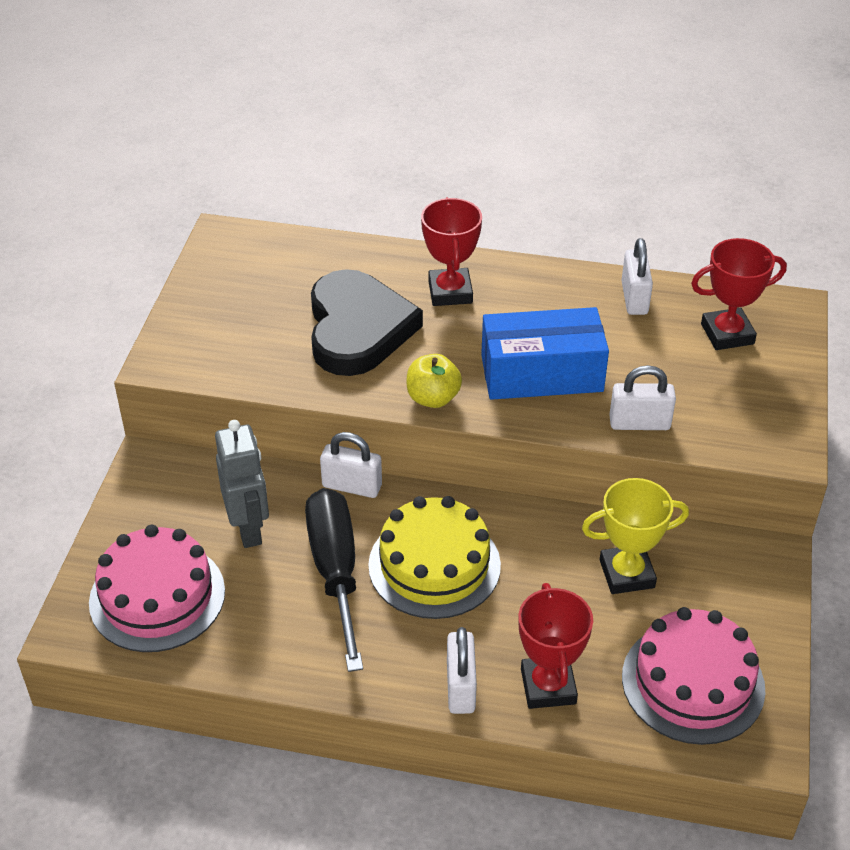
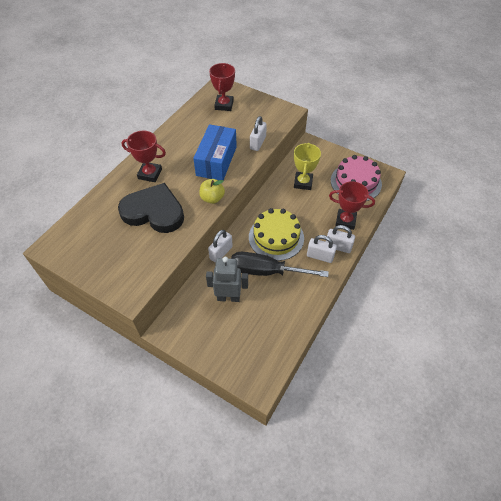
camera: 70 degrees left, 10 degrees up
(157, 596) = (253, 343): pink cake -> none
(634, 298) = (189, 122): white padlock -> white padlock (320, 256)

